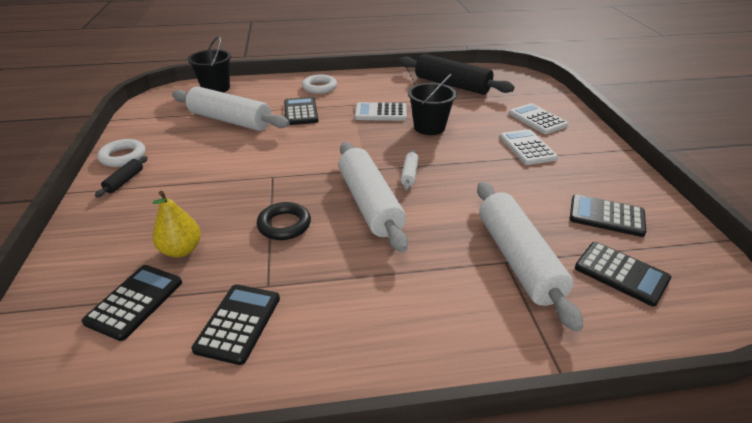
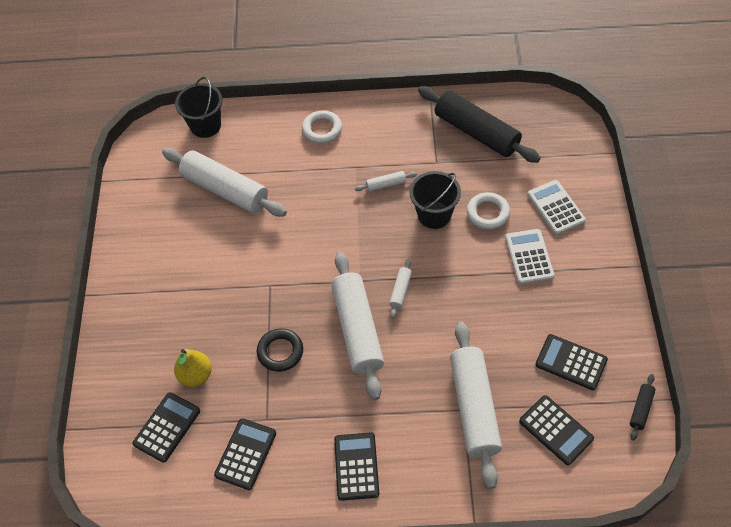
camera: 10 degrees right, 20 degrees up
(123, 156) = (126, 245): white ring -> white ring (488, 213)
(124, 181) = (134, 283): black rolling pin -> black rolling pin (641, 409)
(301, 112) = (299, 178): black calculator -> black calculator (356, 466)
(381, 113) = (386, 185): white calculator -> white rolling pin

